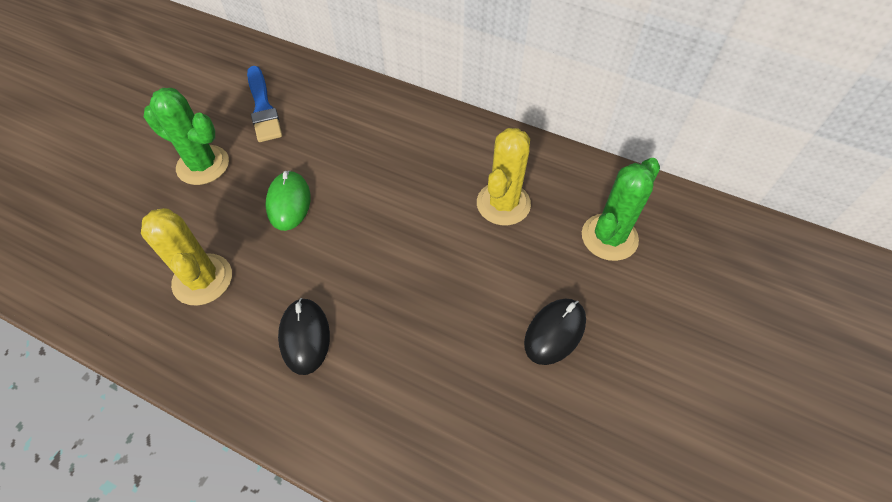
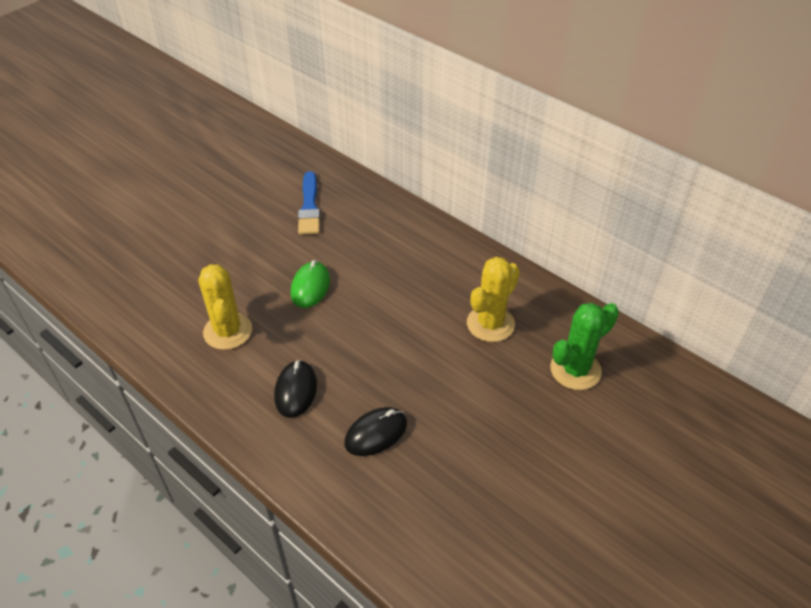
camera: 15 degrees right, 10 degrees down
(203, 165) = (249, 244): green cactus -> none
(554, 332) = (501, 433): black mouse -> black mouse (376, 433)

